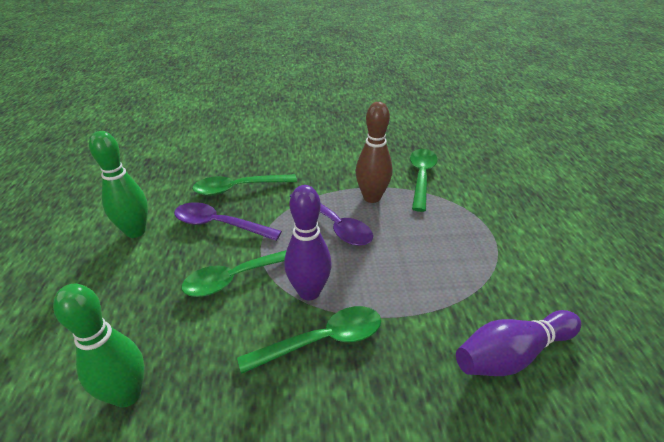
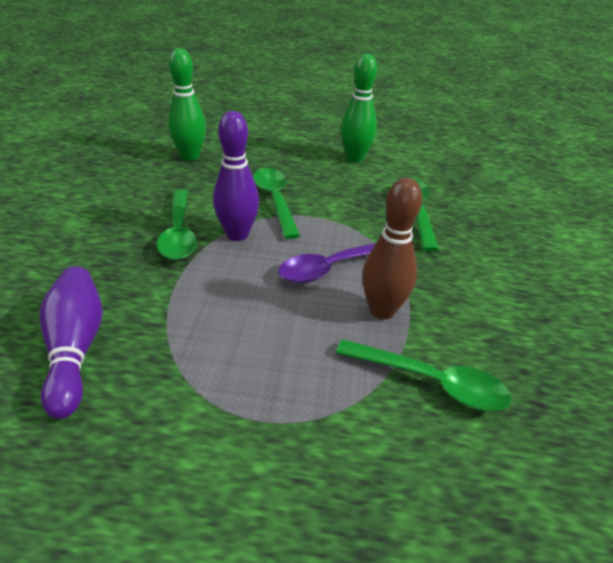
camera: 100 degrees right, 0 degrees up
(220, 225) = (353, 196): purple spoon -> none

